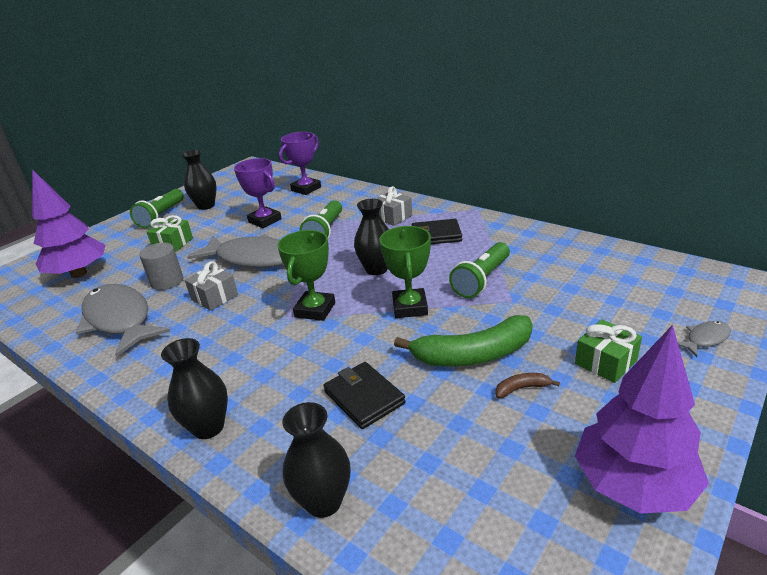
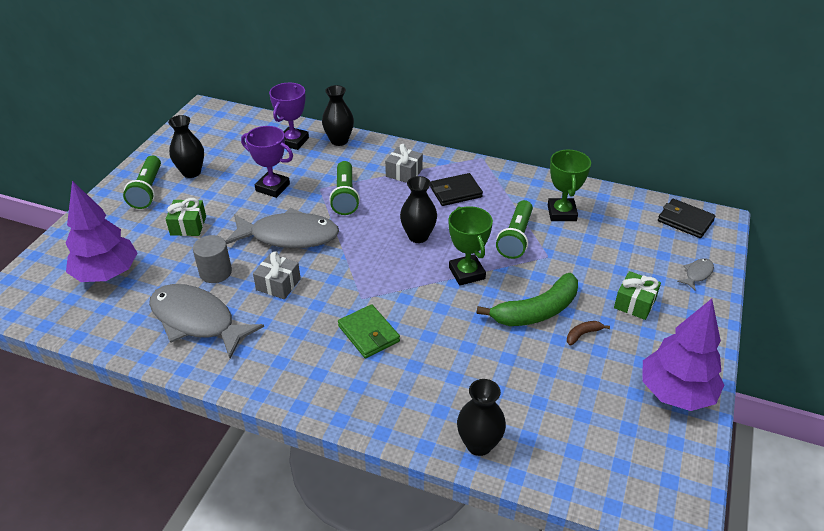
camera: 20 degrees left, 10 degrees up
(208, 427) = (356, 407): black vase -> black vase (339, 141)
(271, 353) = (369, 333): none -> green wallet
(315, 310) = (384, 286): green trophy -> green trophy (562, 213)
(364, 398) = (468, 361): black wallet -> black wallet (685, 221)

